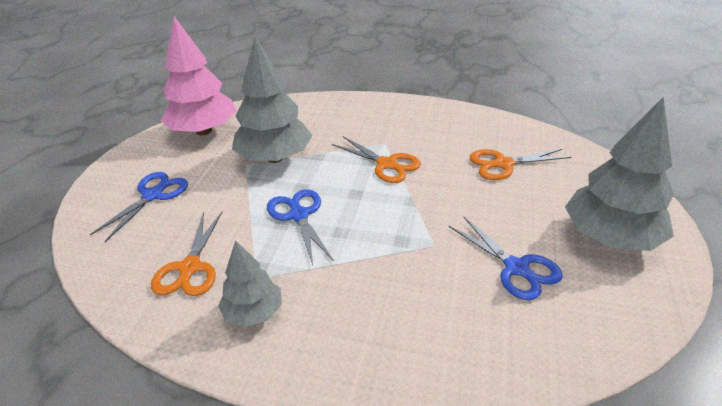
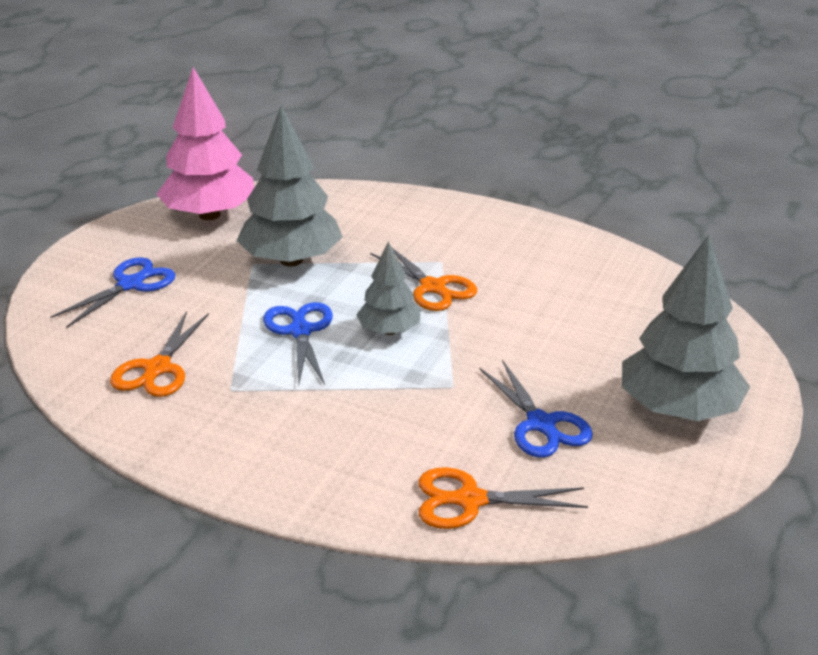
camera: 10 degrees right, 5 degrees down
(253, 312) = (218, 422): grey tree -> grey tree (389, 331)
(503, 164) = (587, 308): orange scissors -> orange scissors (470, 500)

